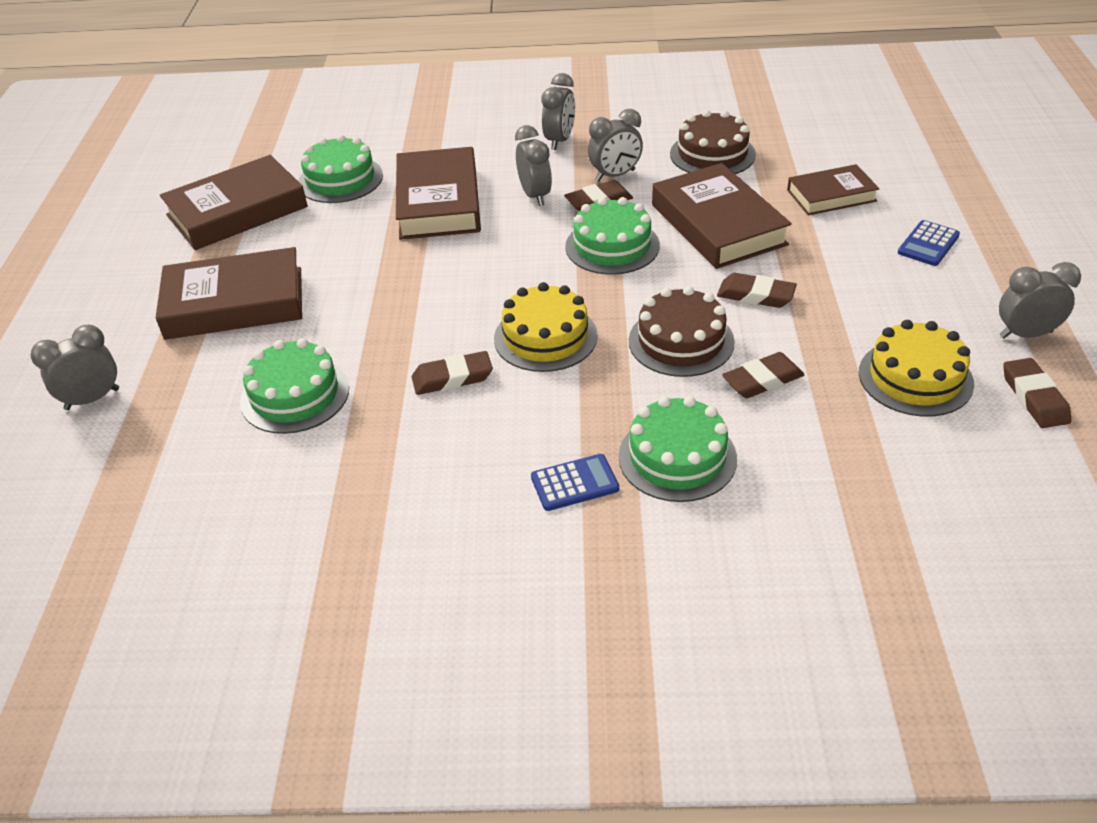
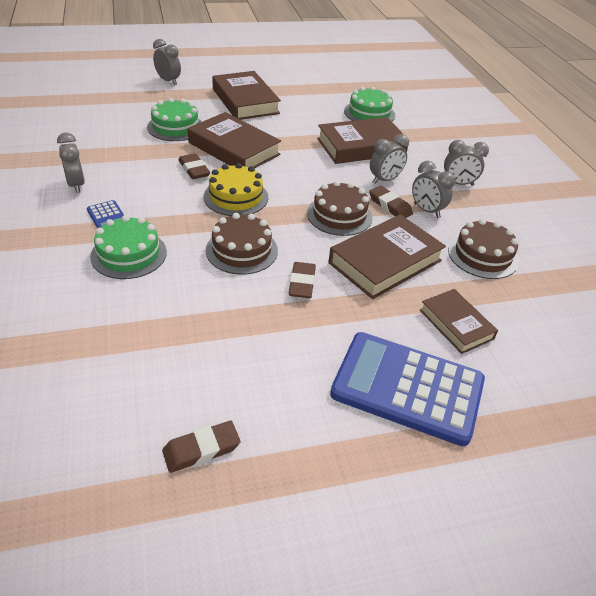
camera: 70 degrees right, 0 degrees up
(237, 211) = (324, 89): brown book -> brown book (234, 149)
(612, 246) = (339, 215): green cake -> brown cake
(762, 380) = (206, 288): brown eraser -> none
(915, 378) = (218, 371): yellow cake -> none
(928, 244) = (407, 387): blue calculator -> blue calculator, size x2.37
(1025, 334) = (289, 451): grey clock -> grey clock (76, 185)

